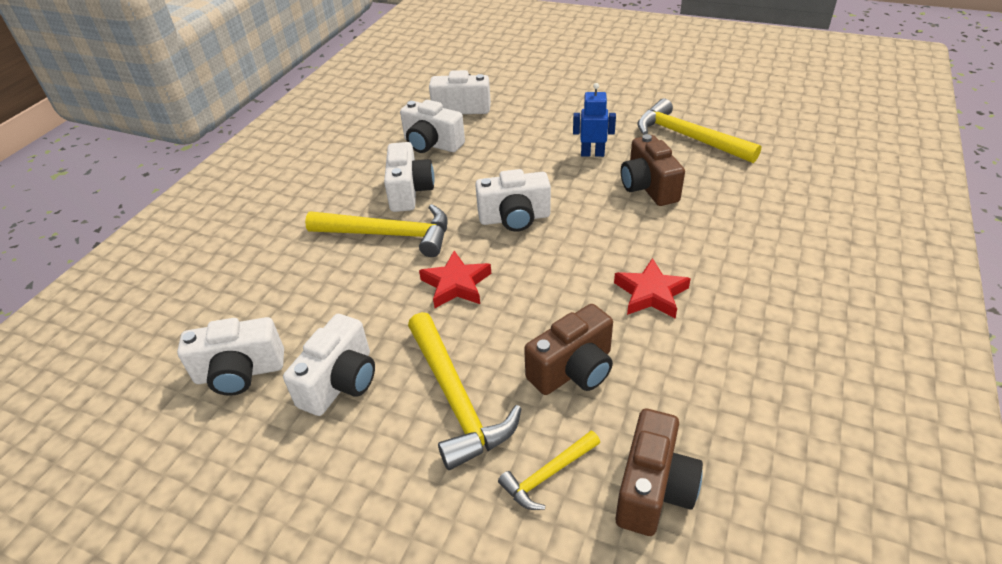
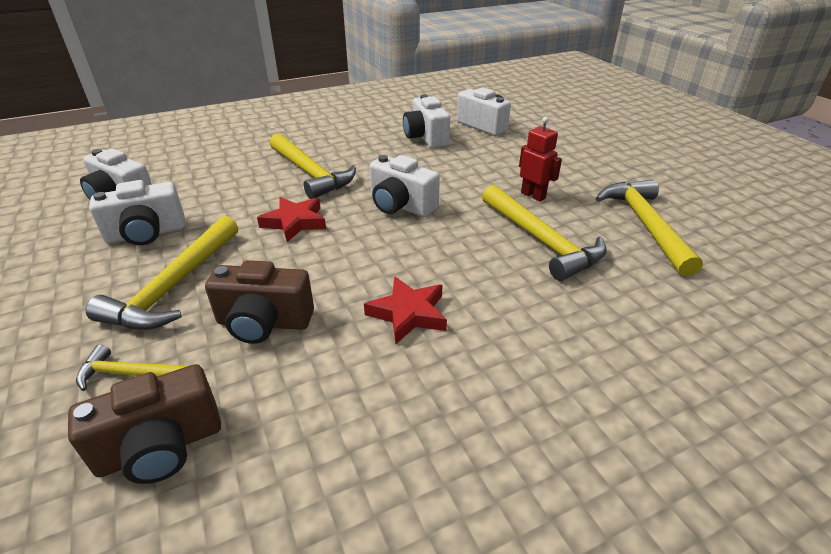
camera: 40 degrees right, 5 degrees down
(409, 192) = (364, 157): white camera -> none
(592, 154) = (533, 195): blue robot -> red robot
(648, 187) = (541, 241): brown camera -> yellow hammer

